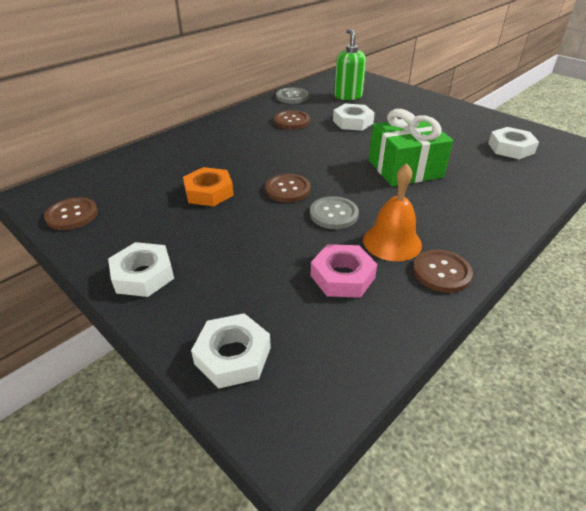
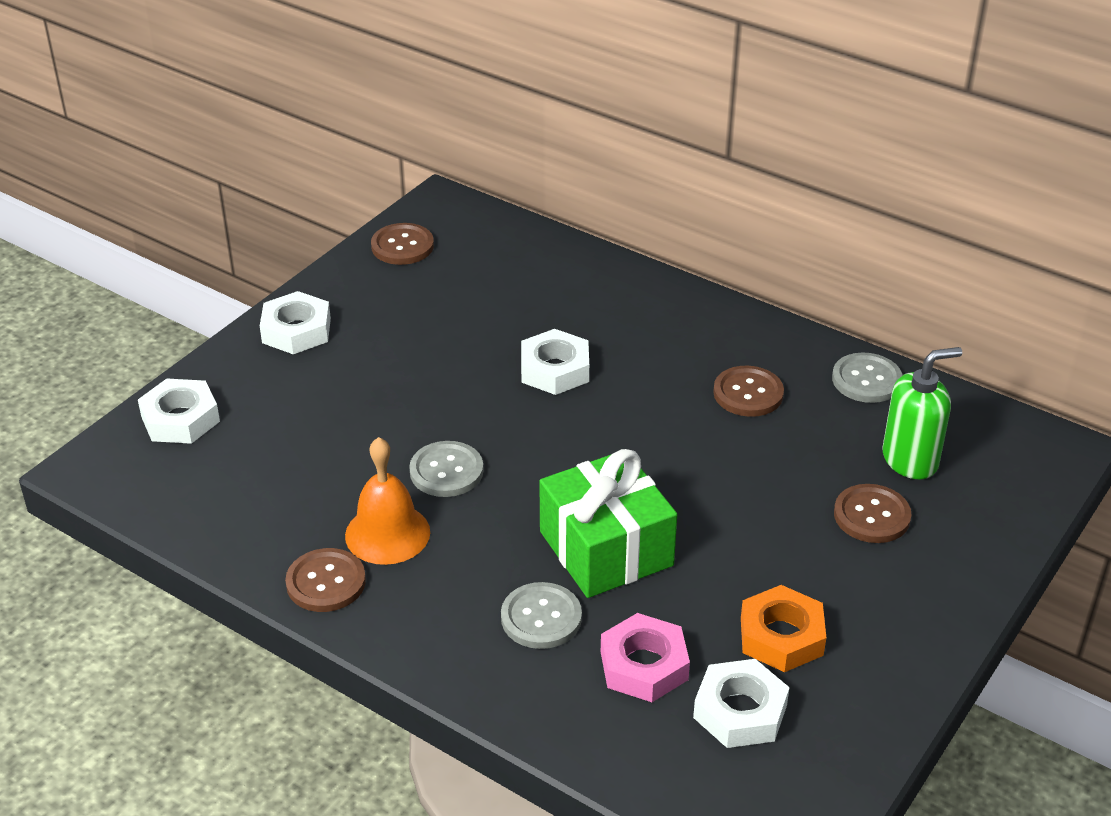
camera: 80 degrees right, 0 degrees up
(209, 192) = (479, 343): orange nut -> orange nut (781, 636)
(287, 189) = (504, 418): brown button -> brown button (871, 516)
(342, 276) = (308, 489): pink nut -> pink nut (644, 665)
(353, 122) = (778, 474): white nut -> white nut (555, 370)
(460, 192) = (541, 618): none -> grey button

